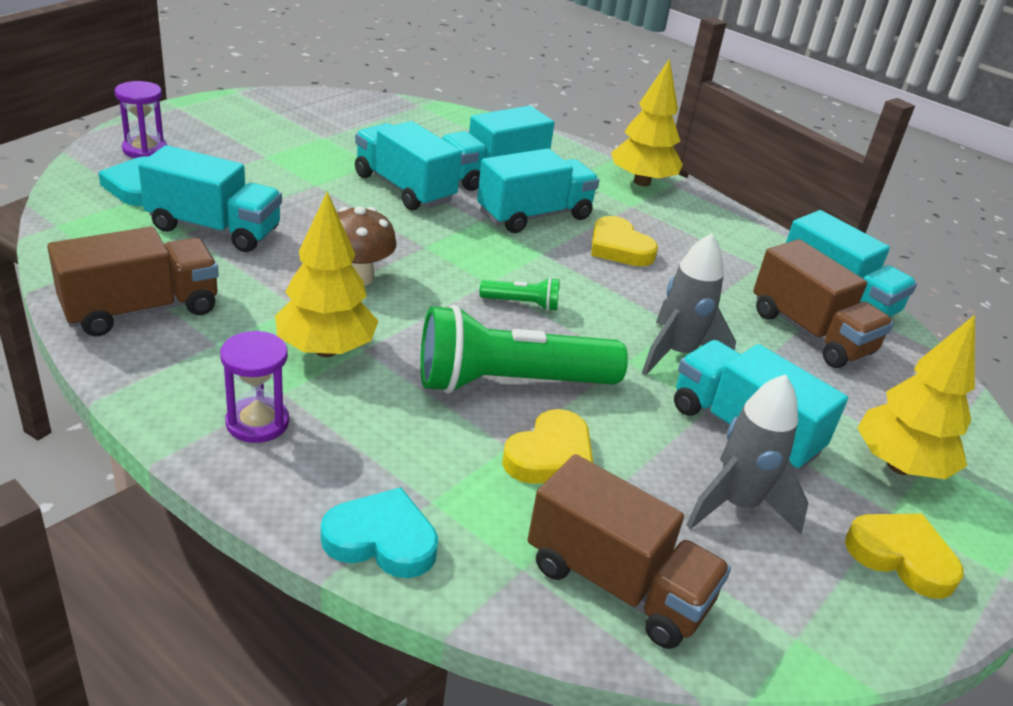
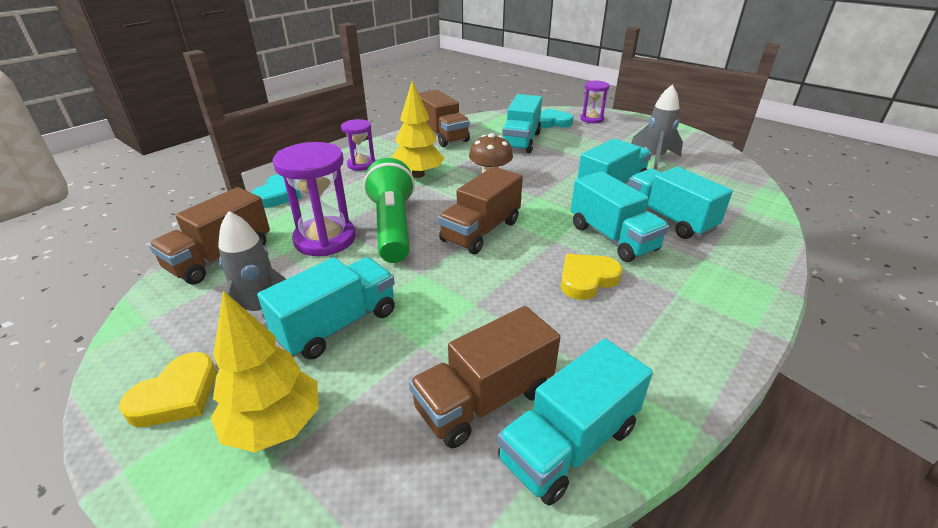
camera: 95 degrees right, 0 degrees up
(522, 303) = (481, 231): green flashlight -> brown truck
(550, 455) = (325, 239): yellow heart -> purple hourglass
(641, 182) = (738, 303): yellow tree -> none
(677, 354) = (432, 299): grey rocket -> grey rocket (654, 158)

